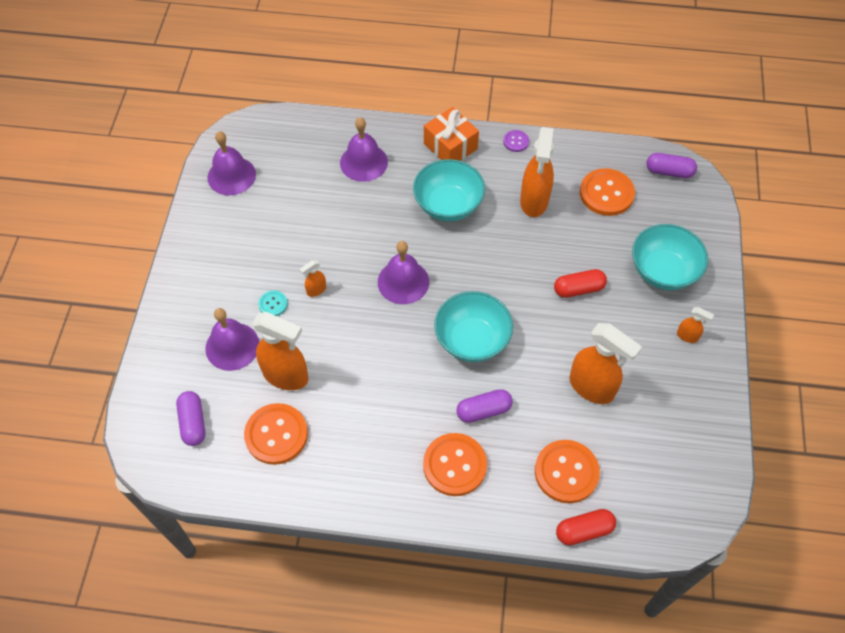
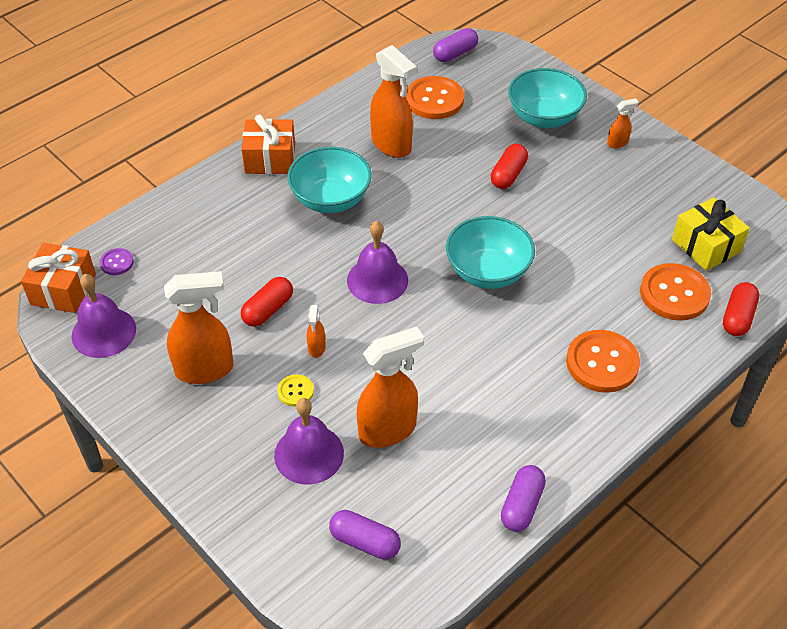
camera: 50 degrees left, 10 degrees down
(244, 131) = (63, 289): none -> orange gift
(273, 304) = (295, 391): turquoise button -> yellow button
(276, 434) = (446, 478): orange button -> none
(323, 242) = (268, 310): none -> red capsule
(363, 162) = (213, 226): purple bell -> none
(483, 410) = (566, 309): purple capsule -> purple capsule (521, 505)
(516, 141) = (317, 117): purple button -> purple button (117, 262)
(592, 387) = (610, 227): orange spray bottle -> orange spray bottle (205, 370)
(638, 464) = (706, 246): none -> yellow gift

